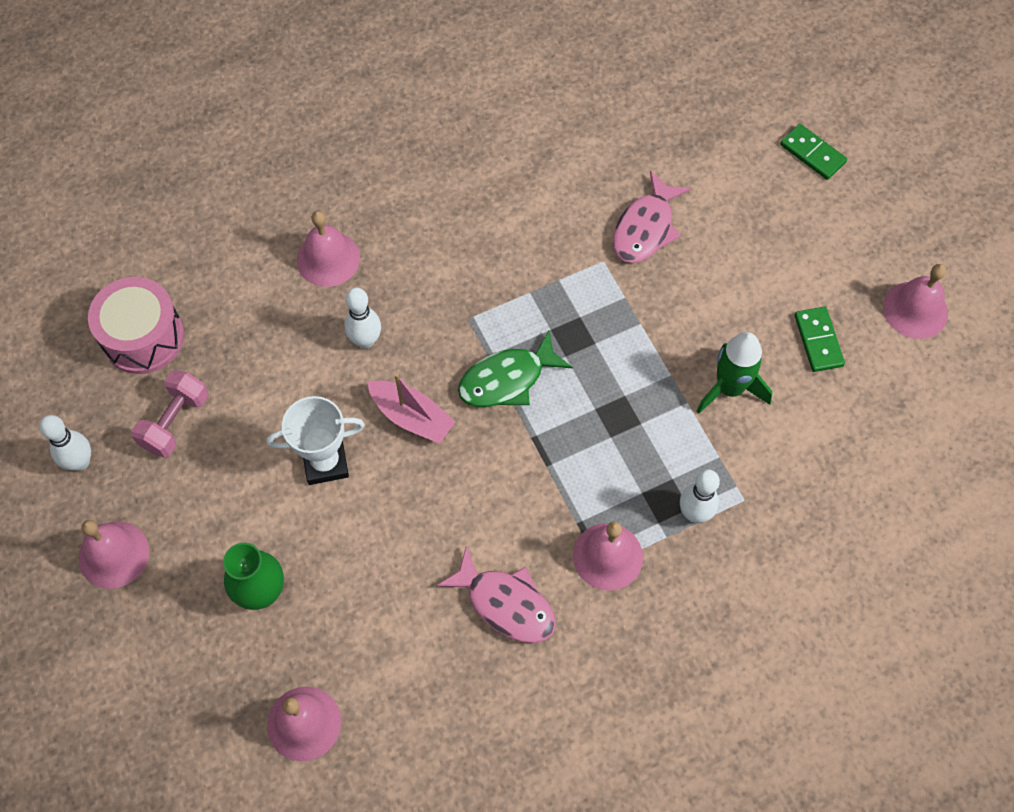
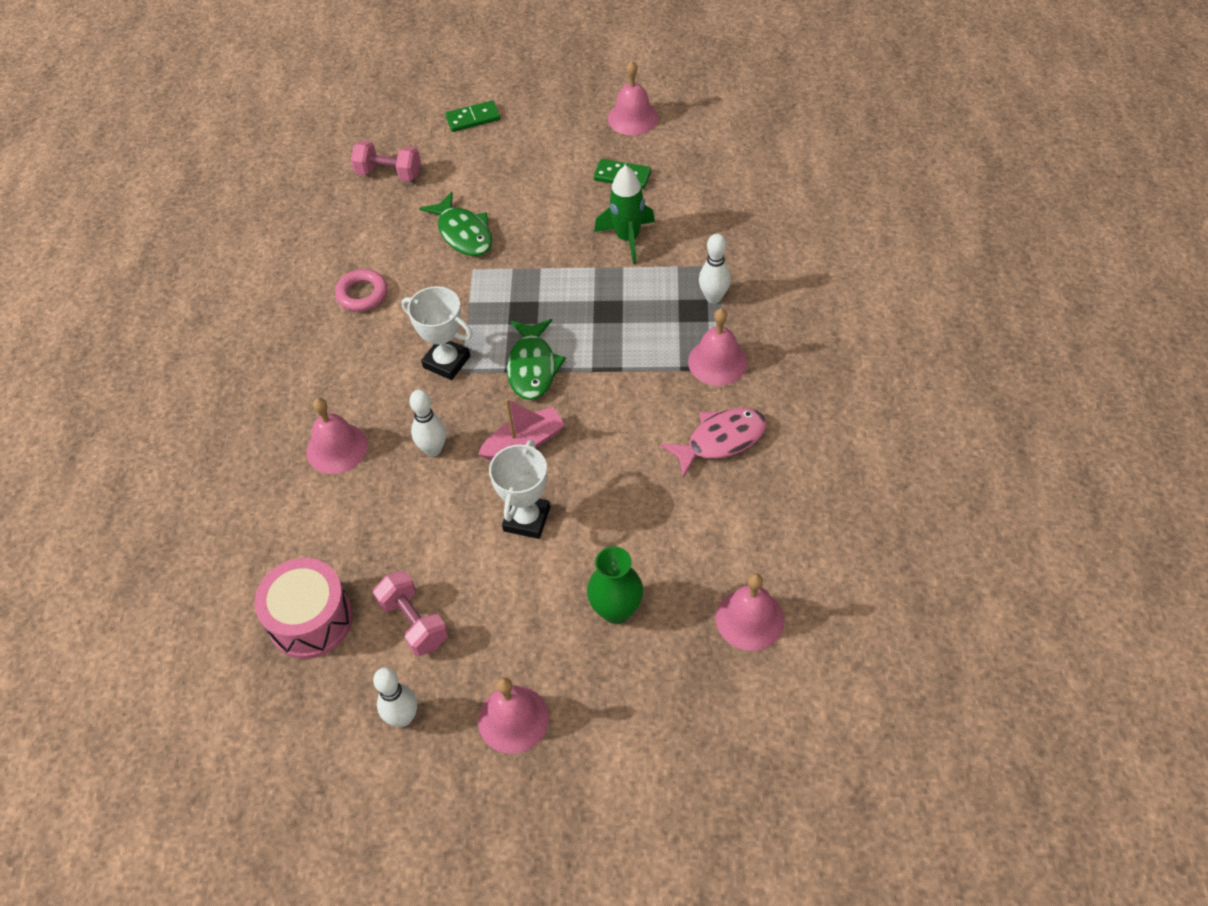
camera: 60 degrees left, 10 degrees down
(473, 298) = (446, 362): none -> white trophy
(517, 181) = (362, 294): none -> pink ring
(645, 228) = (463, 233): pink fish -> green fish
(686, 119) = (389, 173): none -> pink dumbbell

